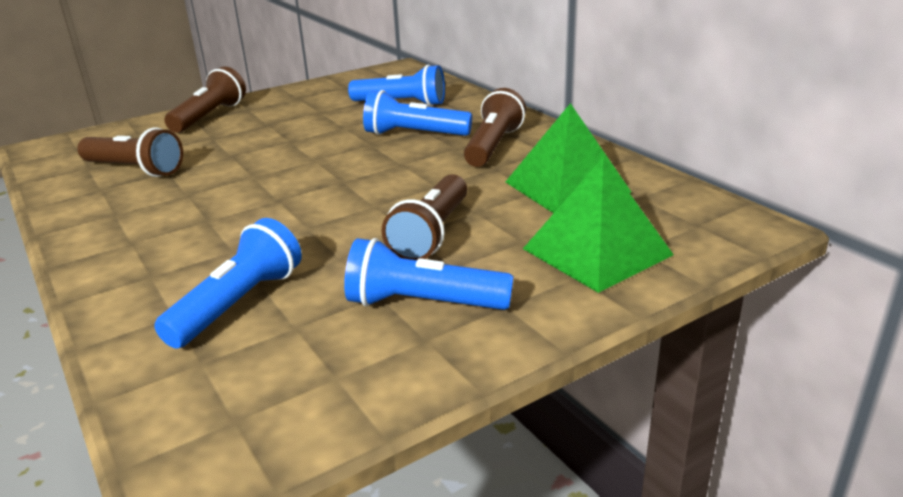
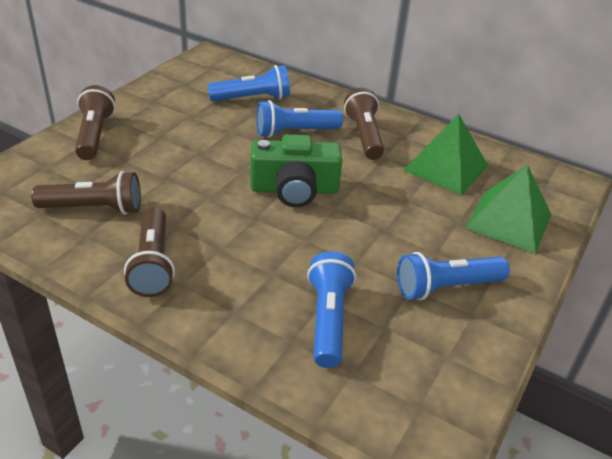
camera: 30 degrees left, 10 degrees up
(351, 182) = (294, 189): none -> green camera
(432, 234) = (398, 228): brown flashlight -> brown flashlight (153, 264)

